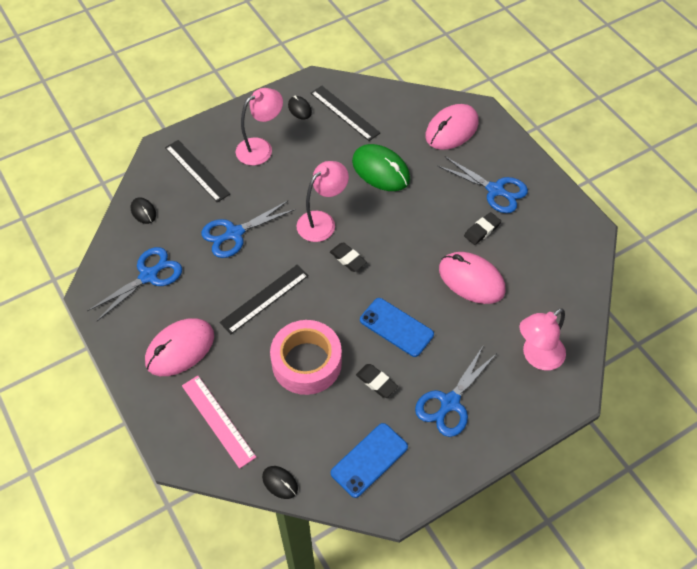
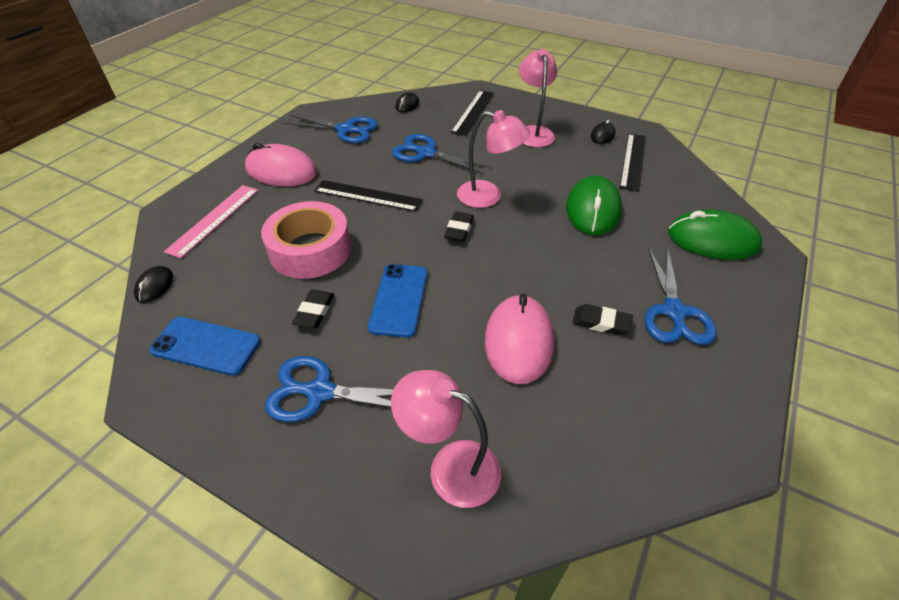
camera: 60 degrees right, 10 degrees down
(261, 148) = (533, 132): pink lamp -> pink lamp turned 120 degrees counterclockwise
(451, 129) = (712, 240): pink mouse -> green mouse

